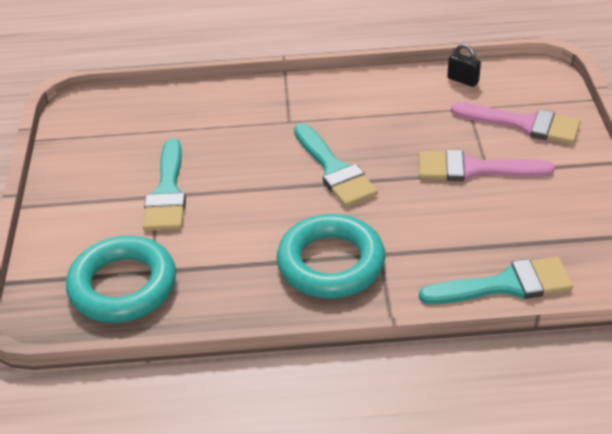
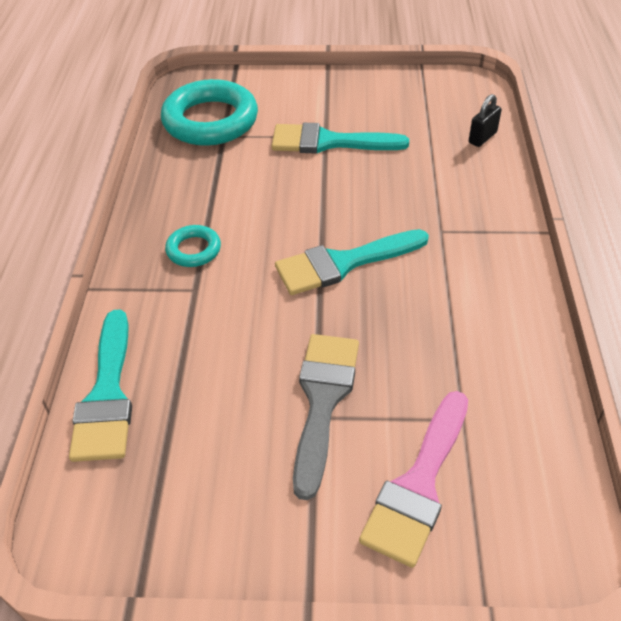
camera: 95 degrees right, 5 degrees up
(331, 263) = (194, 250): turquoise ring -> turquoise ring, size x0.48
(463, 80) = (536, 424): black padlock -> black padlock (482, 137)
(473, 169) = (323, 400): pink brush -> grey brush

